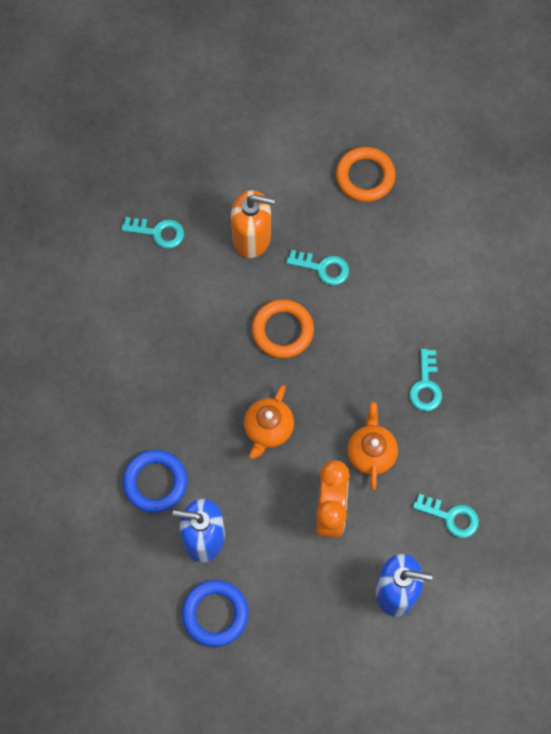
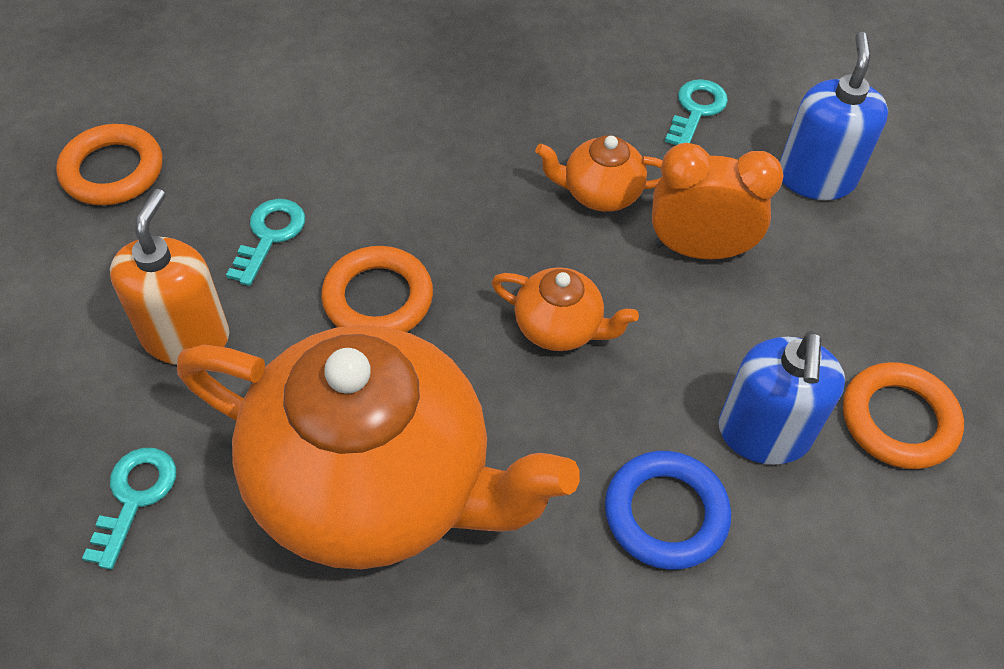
camera: 90 degrees left, 15 degrees down
(168, 341) = (375, 484): none -> orange teapot
(215, 614) = (898, 420): blue ring -> orange ring
(426, 385) = (491, 122): turquoise key -> none

